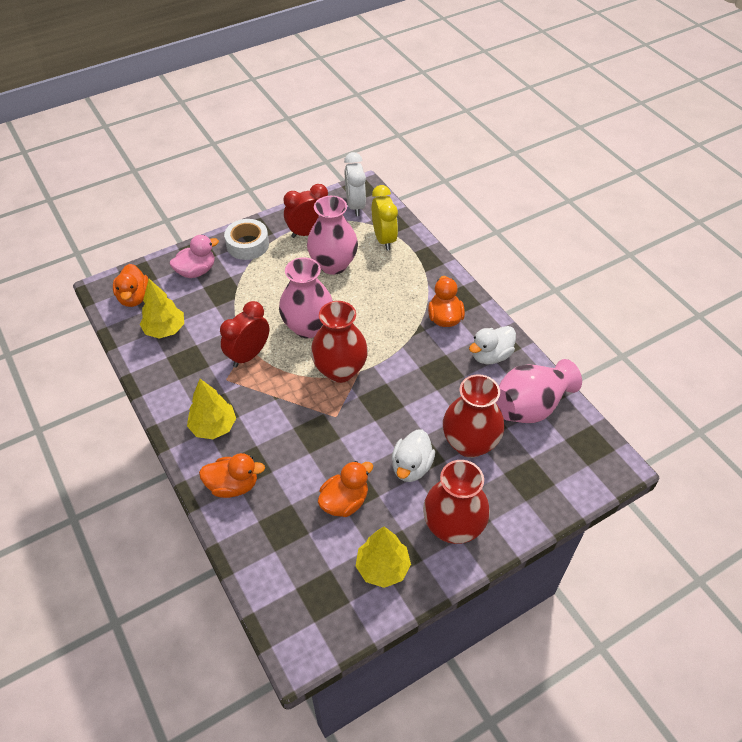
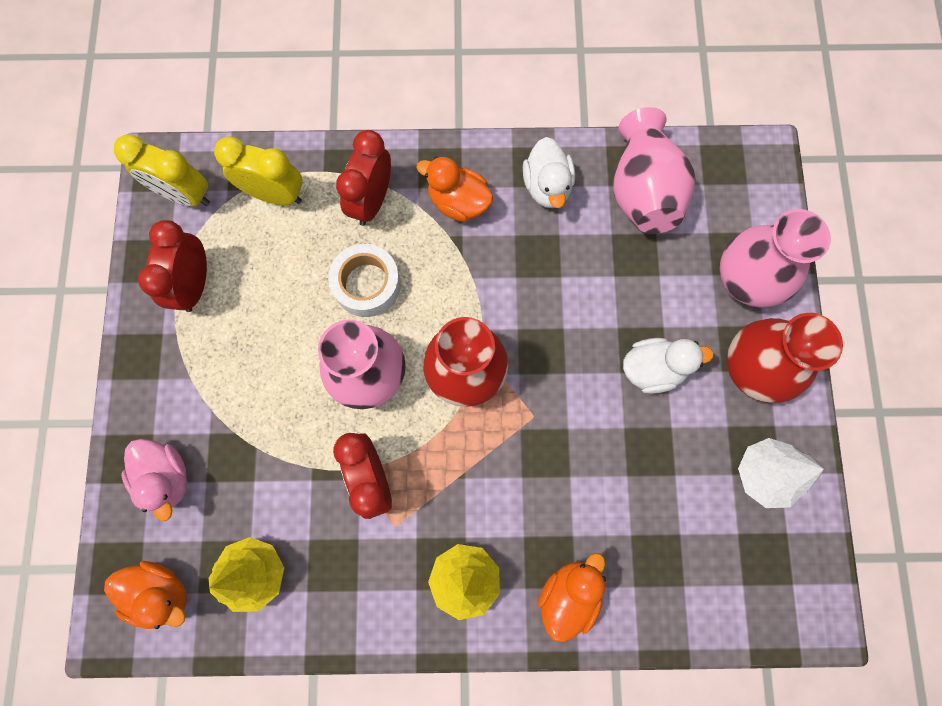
camera: 60 degrees left, 25 degrees up
(196, 271) = (167, 477): pink duck -> pink duck turned 150 degrees clockwise
(247, 244) = (161, 380): white tape -> white tape (367, 284)
(333, 264) = (279, 284): pink vase -> pink vase (744, 281)
(344, 501) = (660, 470): orange duck -> none
(355, 205) = (185, 195): white clock -> yellow clock
(383, 567) = (764, 474): yellow tree -> white tree
(411, 467) = (652, 369): white duck -> white duck turned 60 degrees counterclockwise
(413, 280) = (372, 201): none -> red clock
(469, 443) = (655, 286): red vase -> none

